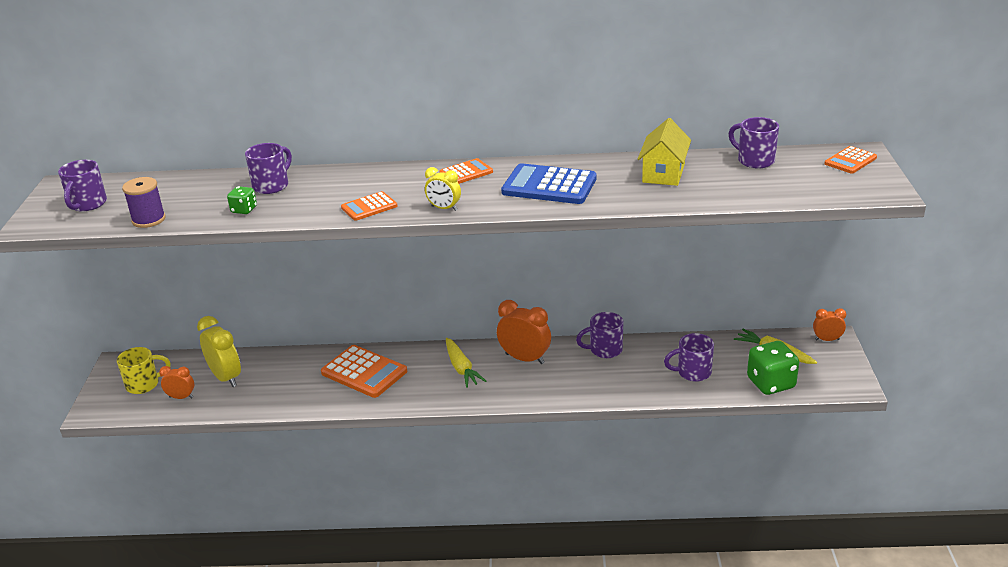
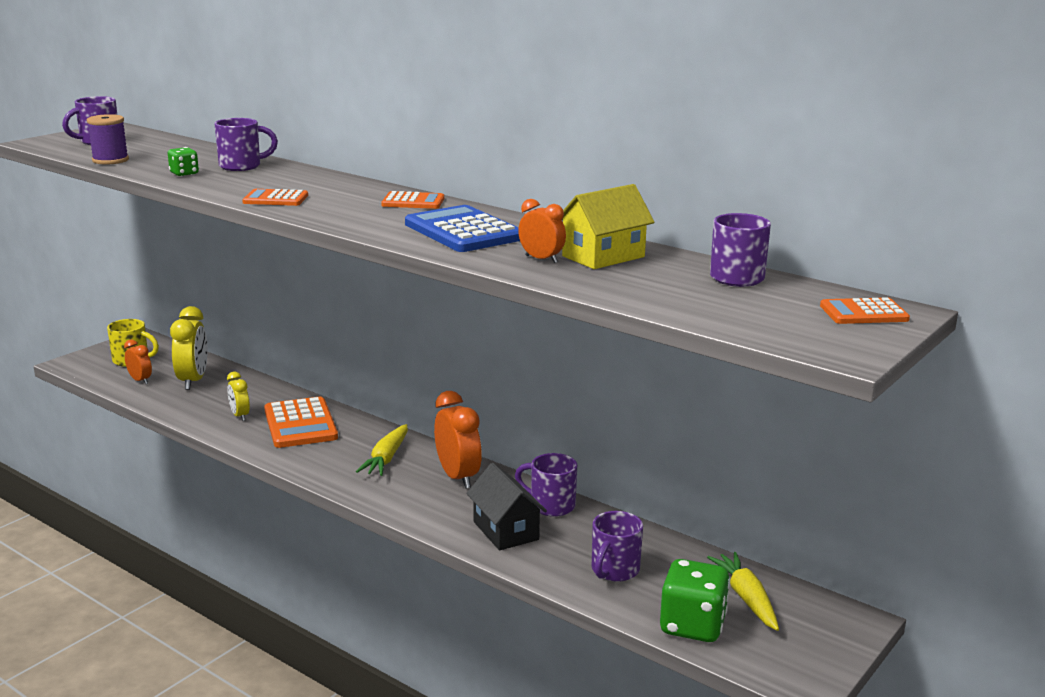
camera: 35 degrees right, 10 degrees down
(444, 208) = (331, 218): yellow clock -> yellow clock (240, 416)
(603, 379) = (506, 531): none -> black house
(692, 372) = (614, 570): purple mug -> purple mug turned 90 degrees counterclockwise
(827, 339) = (843, 617): orange clock -> orange clock (541, 259)

